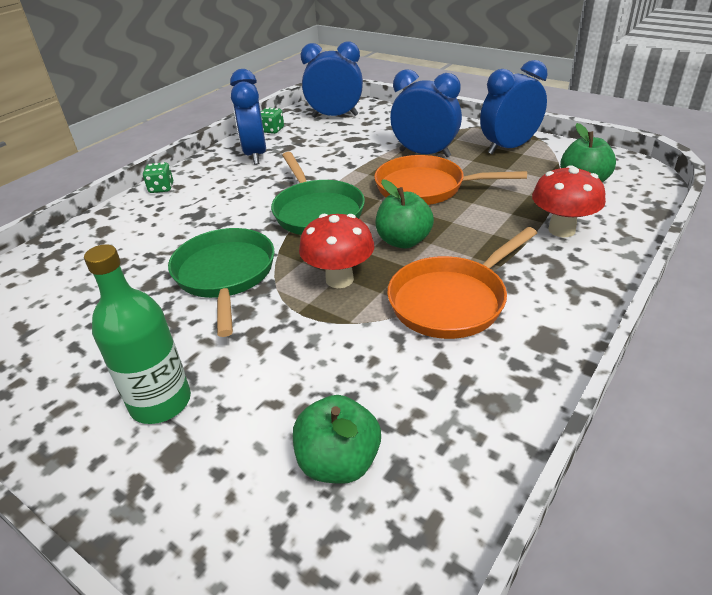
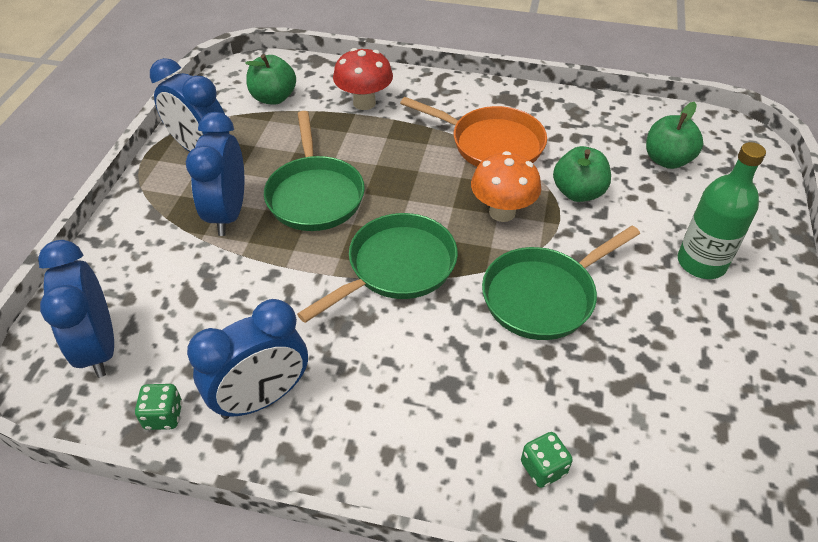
camera: 115 degrees left, 10 degrees up
(161, 188) = (402, 474): green dice -> green dice (543, 468)
(339, 279) = (502, 212): red mushroom -> orange mushroom
(403, 241) = (423, 187): green apple -> green apple (578, 192)
(425, 188) = (315, 195): orange pan -> green pan

